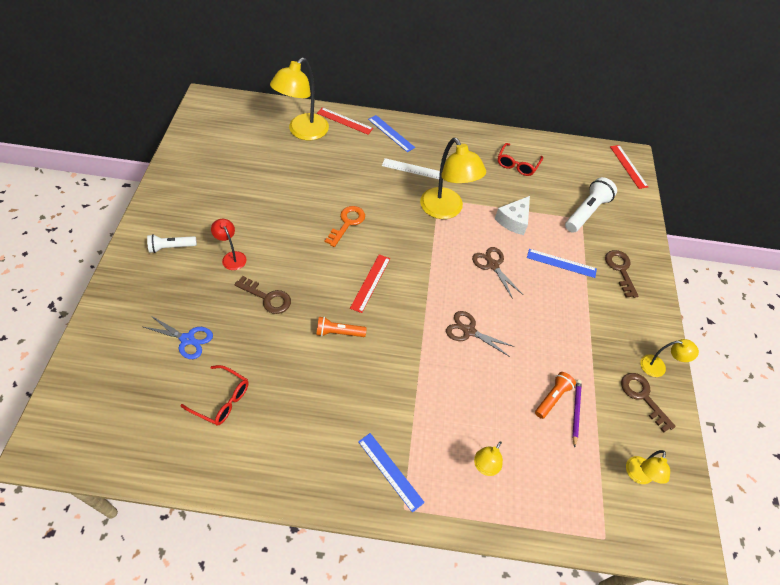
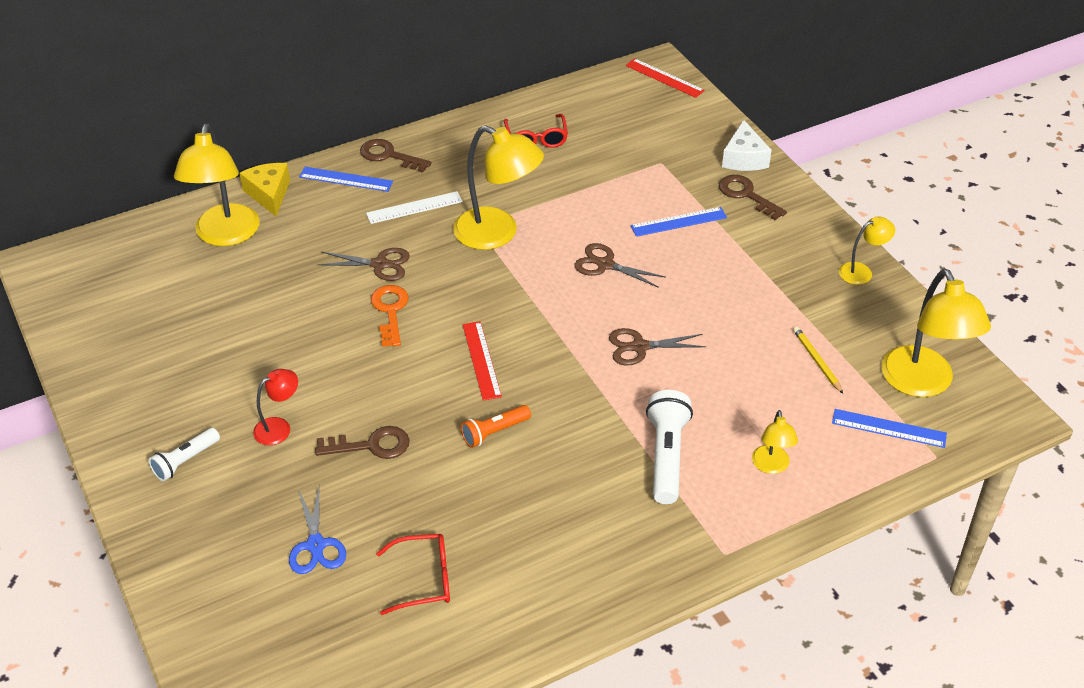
camera: 30 degrees left, 10 degrees down
(187, 339) = (316, 545): blue scissors -> blue scissors turned 90 degrees clockwise
(232, 257) = (279, 427): red lamp -> red lamp turned 120 degrees clockwise
(344, 121) = (269, 194): red ruler -> yellow cheese
(366, 192) = (380, 264): none -> brown scissors
(390, 471) = (679, 530): blue ruler -> blue ruler (889, 428)
(513, 220) = (587, 204): white cheese -> white cheese (744, 158)
(552, 398) = (783, 361): orange flashlight -> none
(576, 412) = (817, 361): purple pencil -> yellow pencil
(586, 212) = (660, 152): white flashlight -> white flashlight (666, 456)
(638, 476) = (922, 383): yellow lamp -> yellow lamp, size x1.99
(642, 397) = (869, 308): brown key -> brown key (389, 156)

